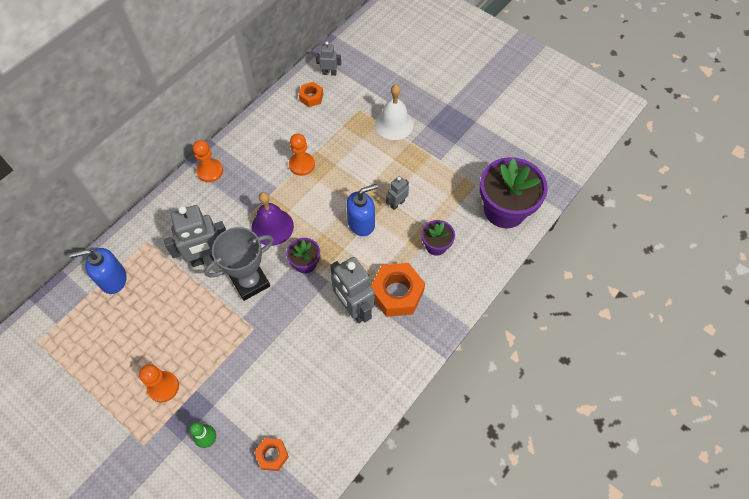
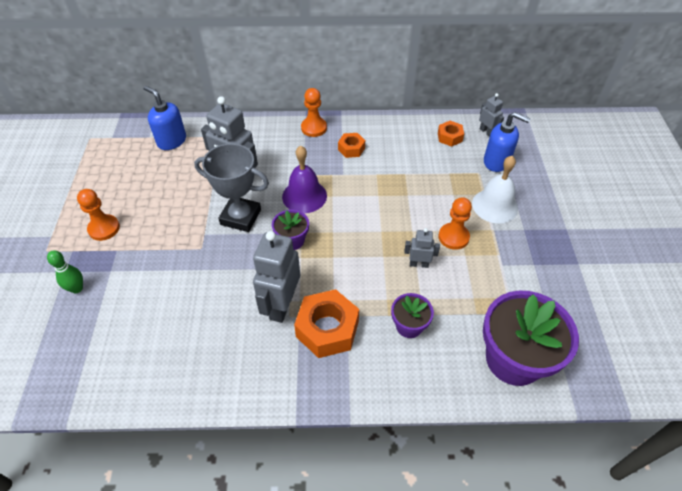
camera: 50 degrees right, 10 degrees down
(272, 455) = (90, 344): orange nut -> orange nut (351, 149)
(302, 165) = (381, 174): orange pawn -> orange pawn (453, 237)
(361, 223) = (370, 252): blue soap dispenser -> blue soap dispenser (496, 162)

